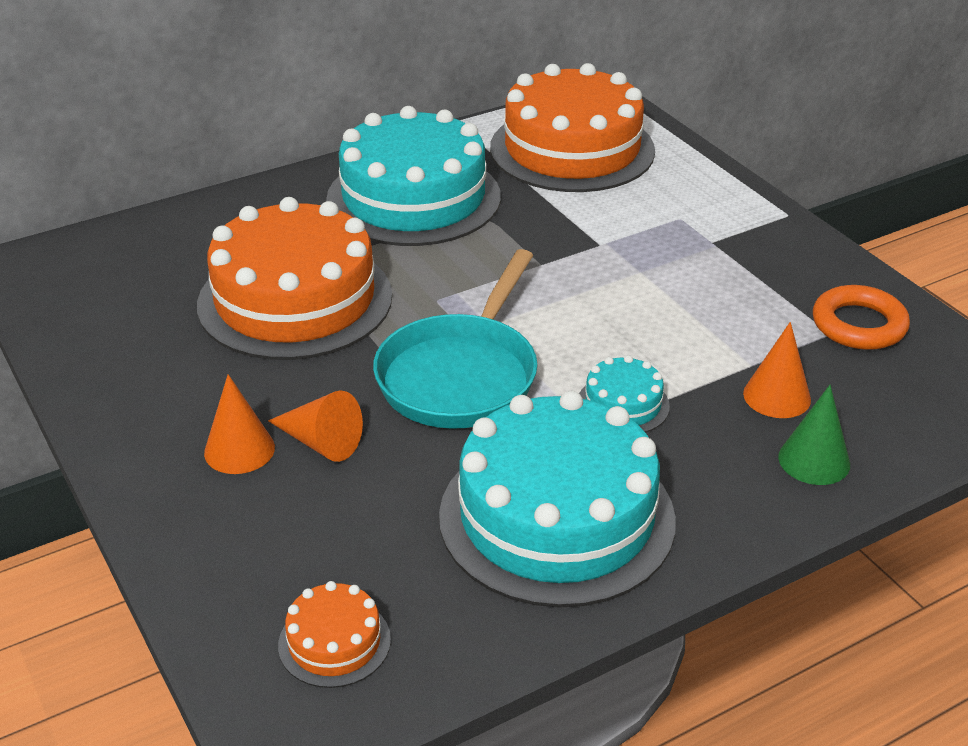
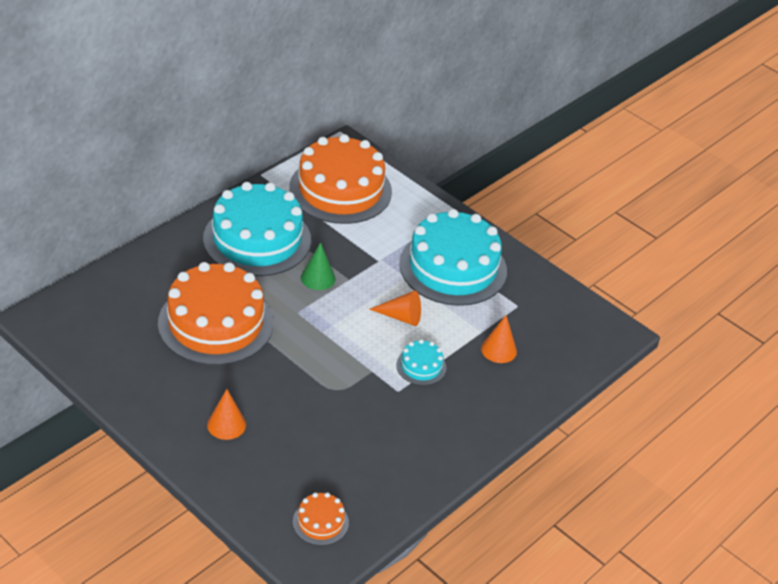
camera: 20 degrees left, 5 degrees up
(321, 442) = (269, 413): orange cone -> orange cone (401, 317)
(461, 375) = (329, 360): turquoise pan -> none
(556, 517) = (406, 438): turquoise cake -> turquoise cake (453, 267)
(814, 460) = (525, 385): green cone -> green cone (318, 278)
(859, 325) = (532, 298): orange ring -> none

